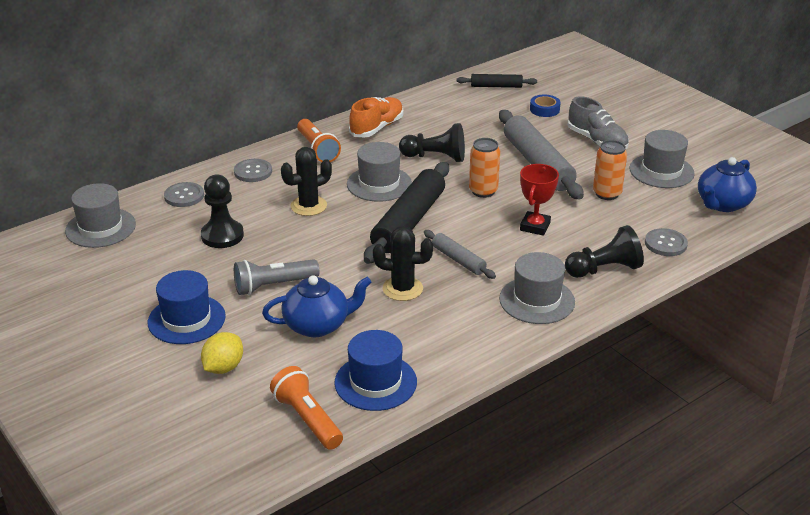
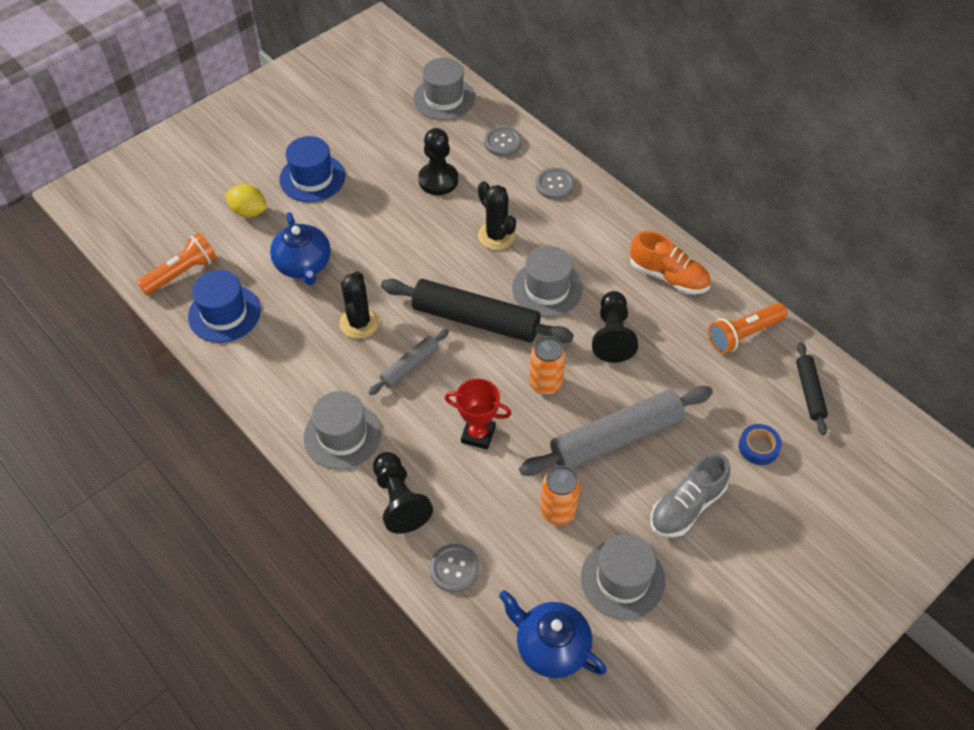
camera: 85 degrees right, 20 degrees up
(273, 286) = (361, 227): grey flashlight -> none
(317, 149) = (609, 230): orange flashlight -> orange flashlight (743, 335)

